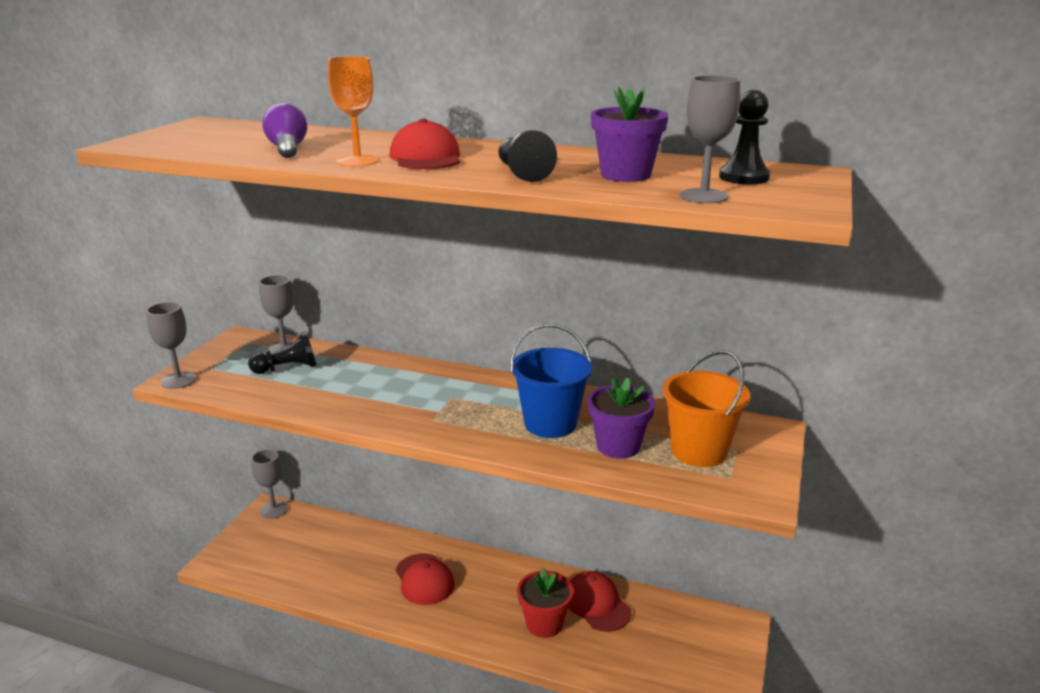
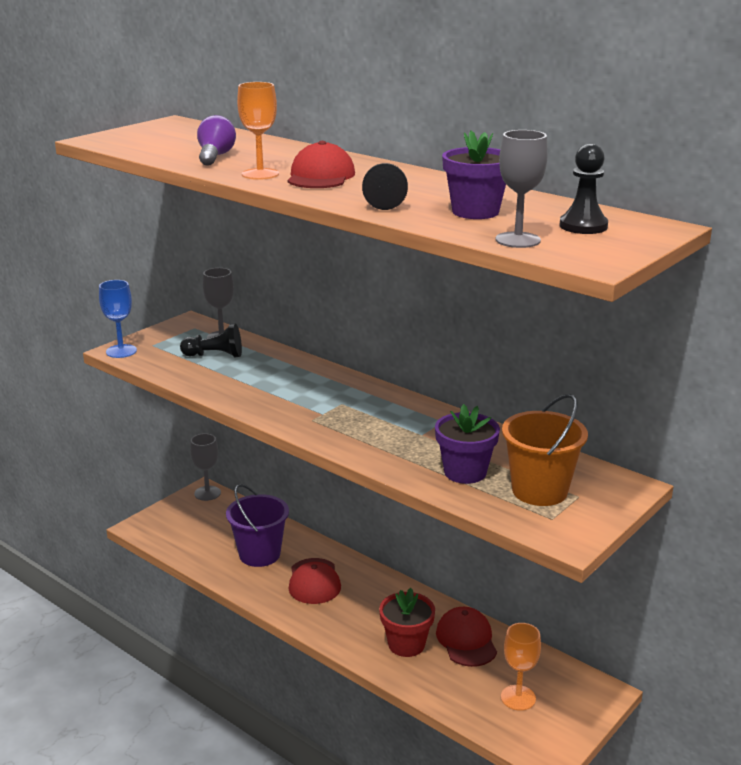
camera: 20 degrees right, 0 degrees up
(178, 380) = (121, 351): grey goblet -> blue goblet
(356, 563) = (259, 554): none -> purple bucket
(550, 423) = (416, 442): blue bucket -> none
(672, 651) = (518, 698): none -> orange goblet

